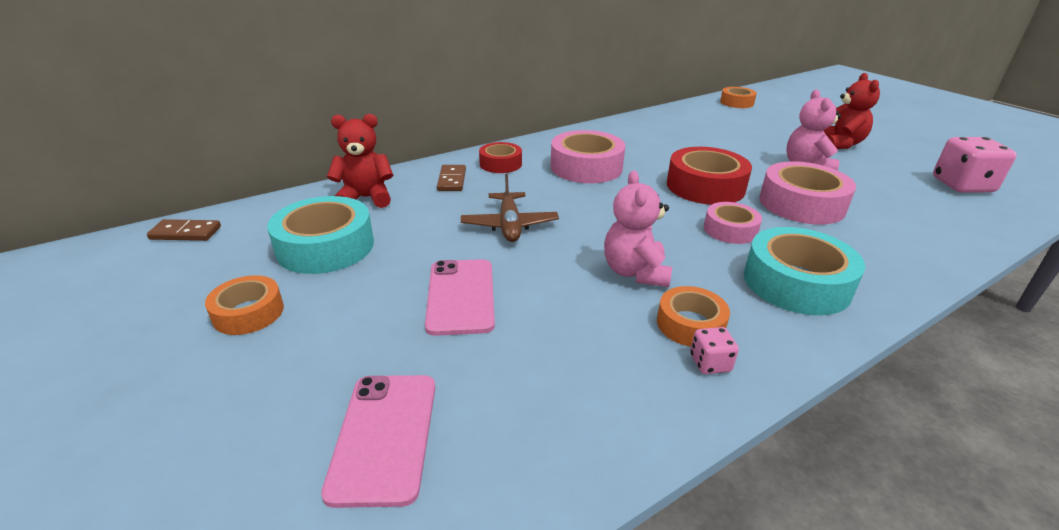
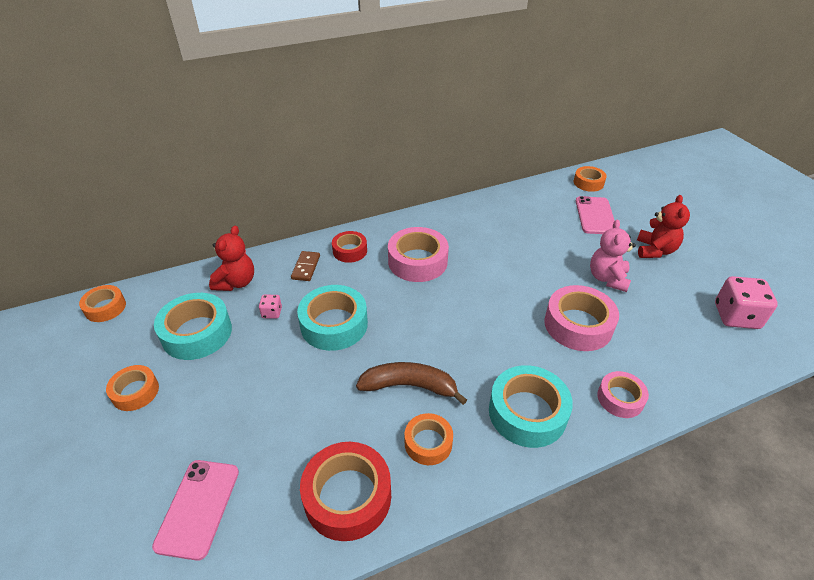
camera: 10 degrees right, 10 degrees up
(185, 233) = (105, 308): brown domino -> orange tape
(366, 198) = (236, 282): red teddy bear -> red teddy bear turned 105 degrees clockwise
(460, 296) = (277, 394): pink phone -> pink phone (595, 216)
(509, 225) = (334, 324): brown plane -> turquoise tape
(635, 272) = (409, 386): pink teddy bear -> brown banana
(705, 186) = (506, 295): red tape -> red tape (347, 496)
(710, 363) = (426, 480): pink dice -> pink dice (272, 313)
(730, 230) = (503, 349): pink tape -> pink tape (620, 398)

